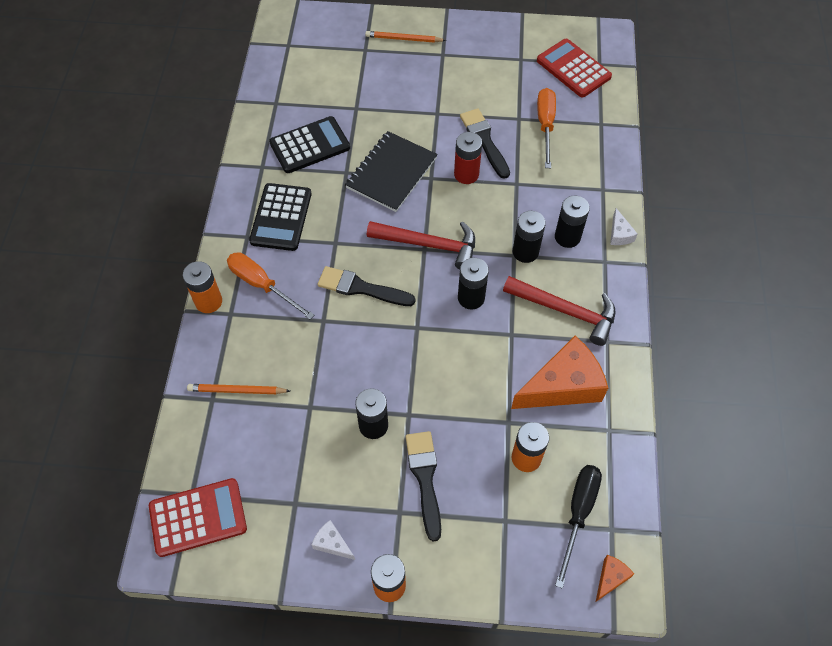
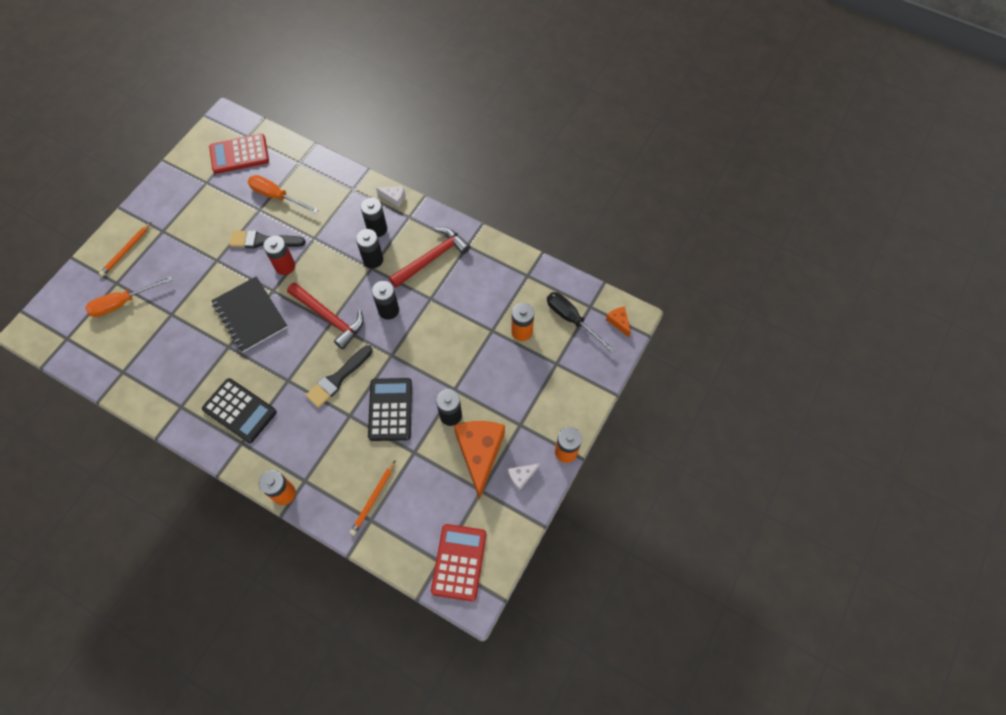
camera: 65 degrees left, 5 degrees up
(262, 285) = (293, 448): orange screwdriver -> orange screwdriver (123, 303)
(310, 145) = (184, 362): black calculator -> black calculator (390, 409)
(425, 479) = (505, 399): black brush -> none
(429, 245) = (329, 317): red hammer -> red hammer turned 90 degrees clockwise
(563, 386) = (484, 286): orange cheese -> orange cheese (480, 453)

